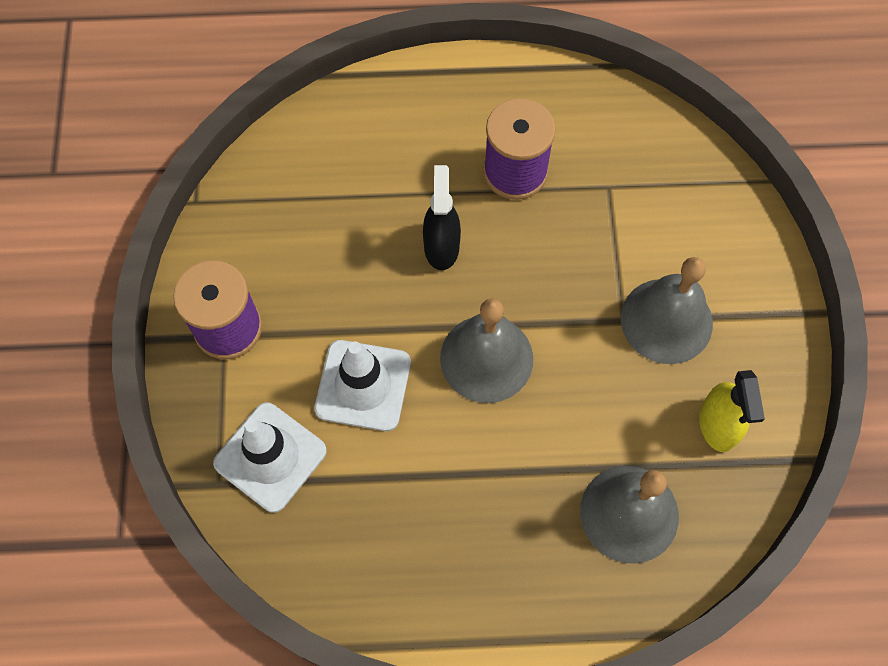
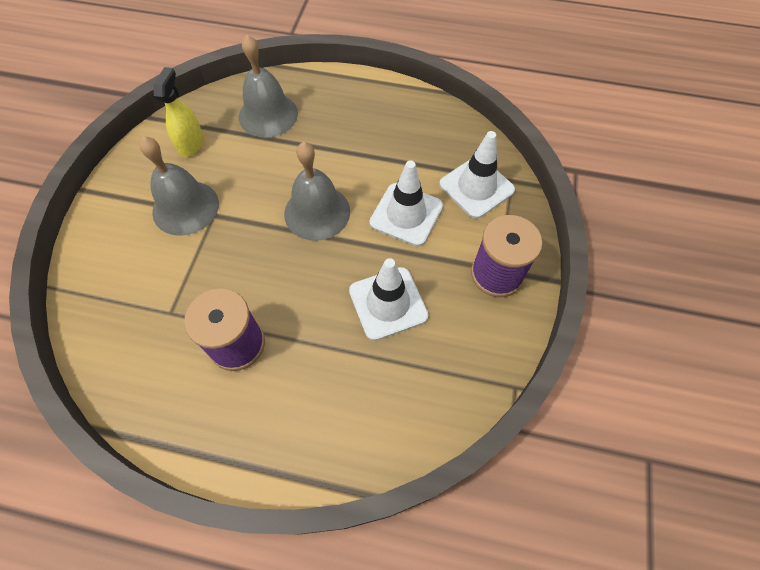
camera: 165 degrees left, 5 degrees down
(357, 258) = (388, 303): none -> white traffic cone
(441, 246) = (320, 296): black spray bottle -> none

